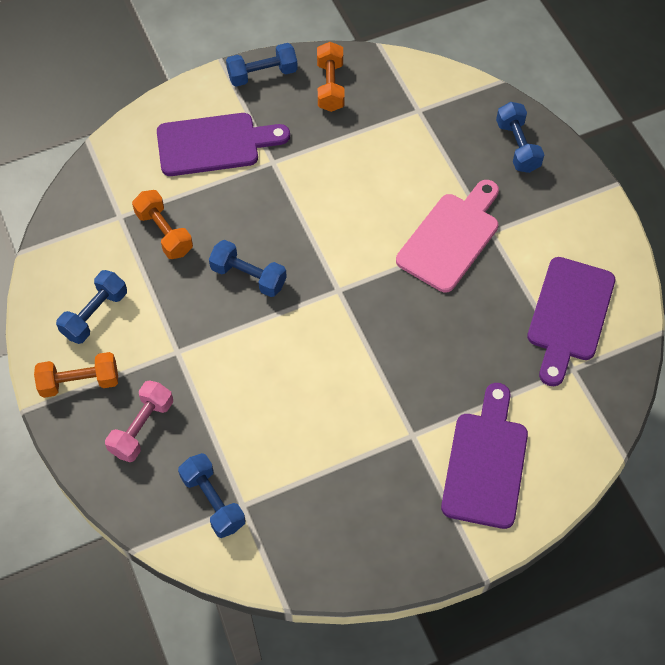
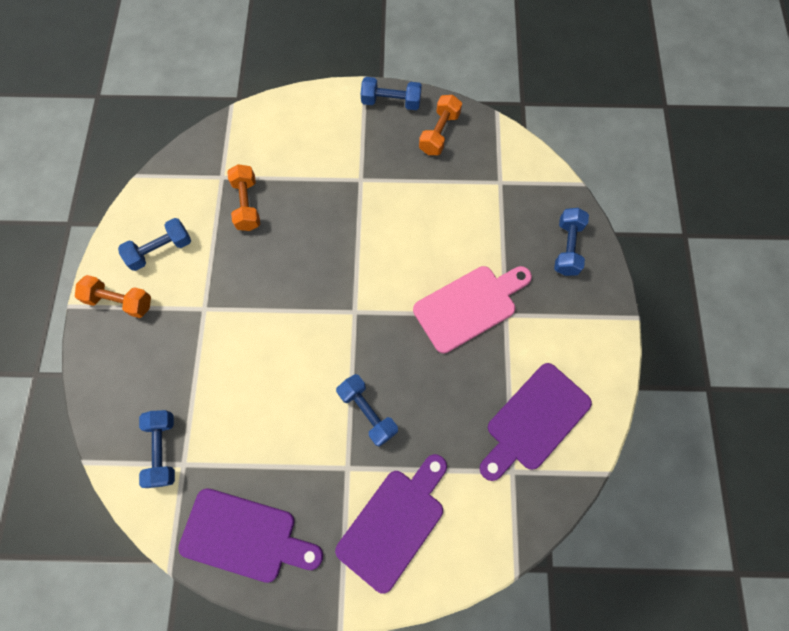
camera: 25 degrees right, 10 degrees up
(142, 428) = (144, 361): pink dumbbell -> none
(214, 144) = (323, 146): purple cutting board -> purple cutting board (245, 536)
(248, 276) = (291, 269): blue dumbbell -> blue dumbbell (367, 412)

